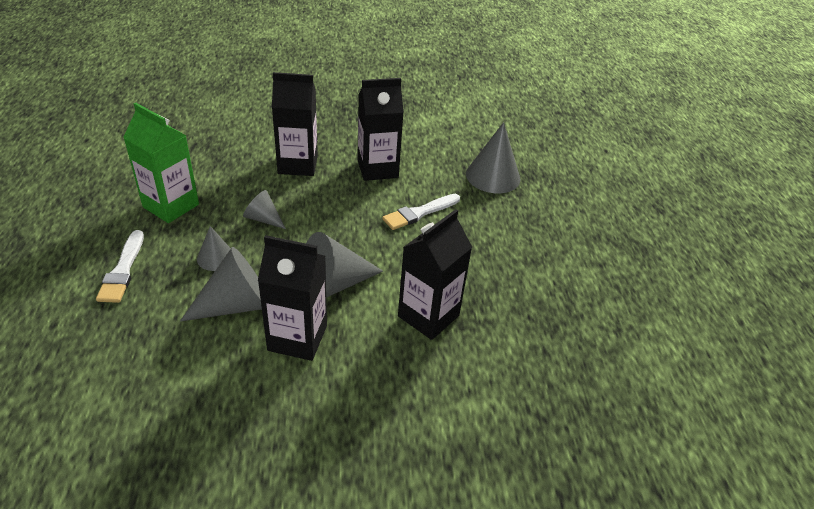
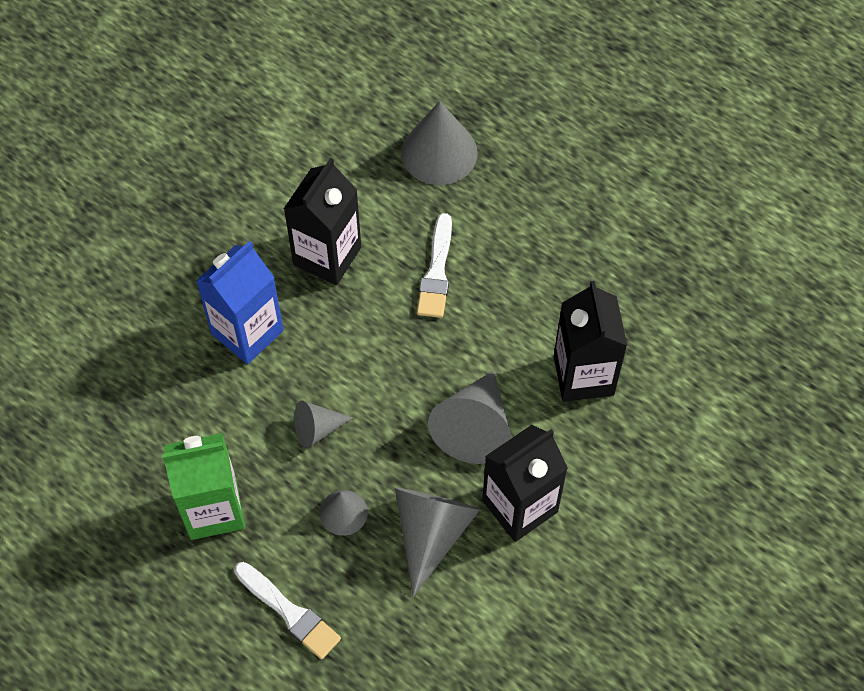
camera: 45 degrees left, 20 degrees up
(298, 164) = (247, 332): black carton -> blue carton

